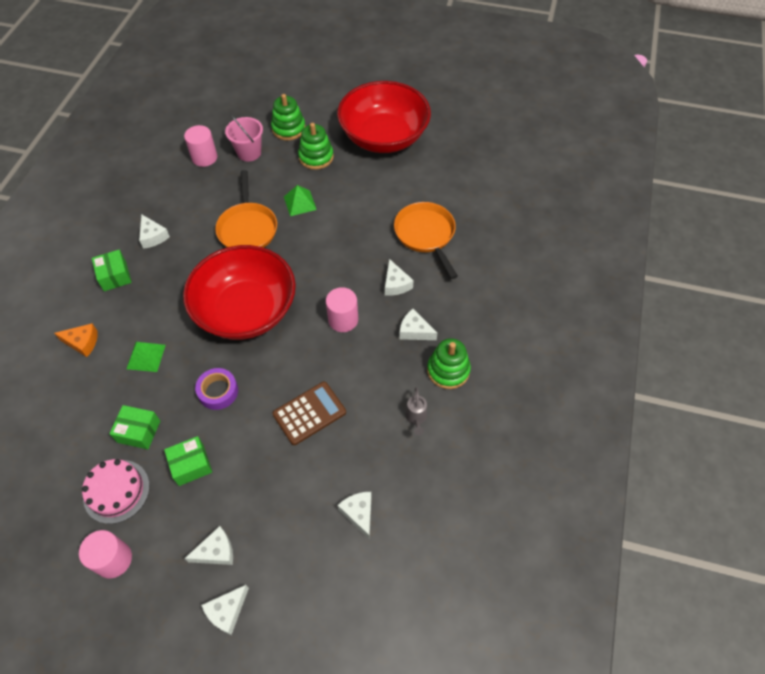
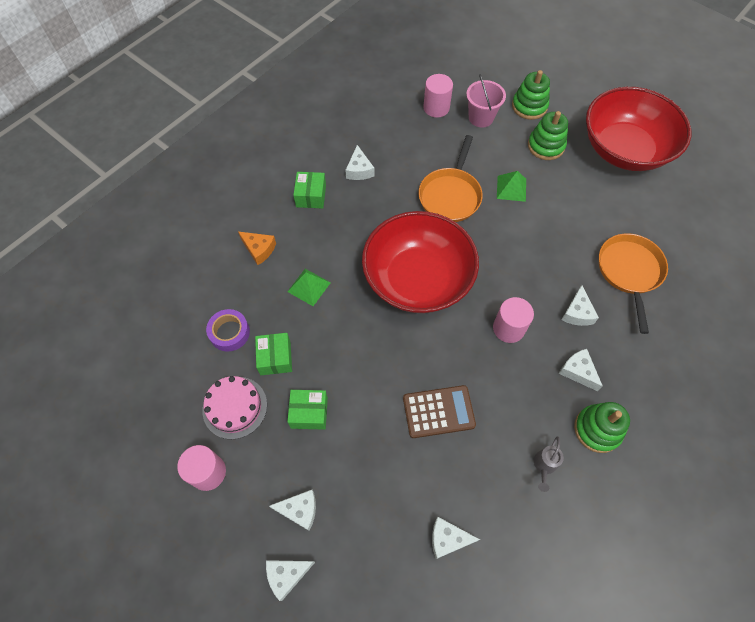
camera: 25 degrees right, 5 degrees up
(139, 431) = (275, 358): green box -> green box turned 45 degrees clockwise
(218, 391) = (361, 350): purple tape -> purple tape (229, 333)
(359, 513) = (448, 539): white cheese -> white cheese turned 90 degrees counterclockwise

